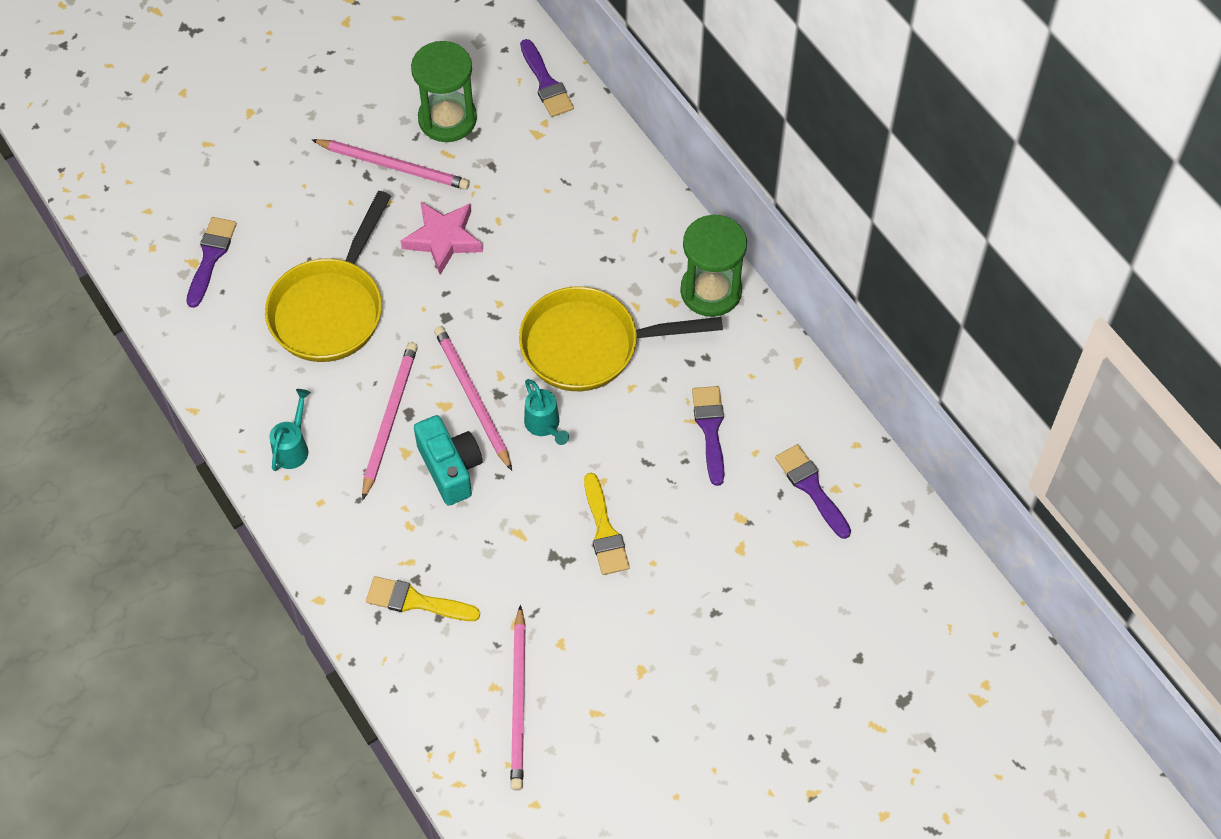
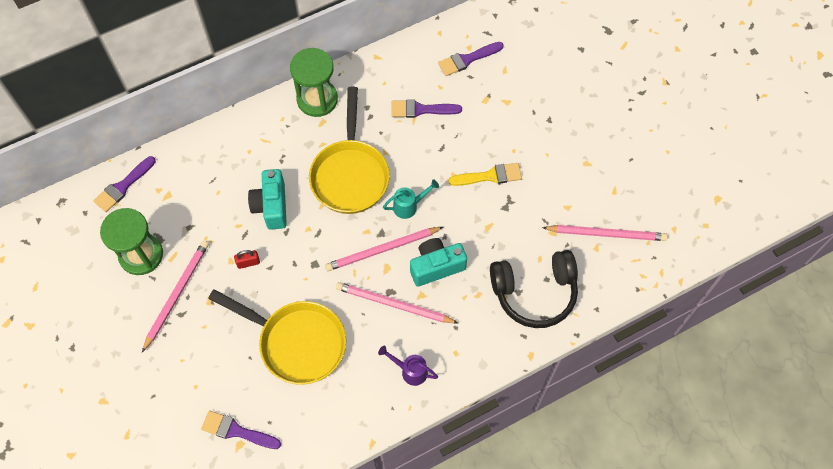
camera: 85 degrees left, 5 degrees up
(293, 447) = (410, 371): turquoise watering can -> purple watering can
(416, 601) = (534, 292): yellow brush -> black headphones
(443, 239) = (248, 262): pink star -> red padlock
(530, 255) = (271, 206): none -> turquoise camera
(546, 83) = (123, 186): purple brush -> purple brush turned 150 degrees clockwise

